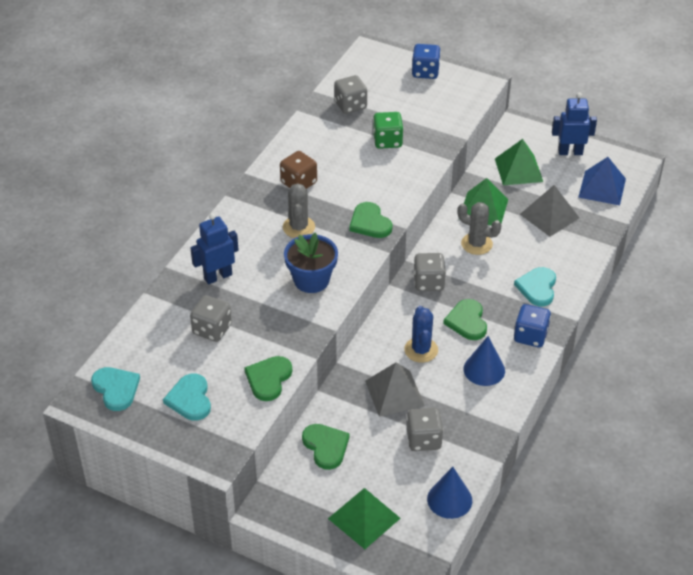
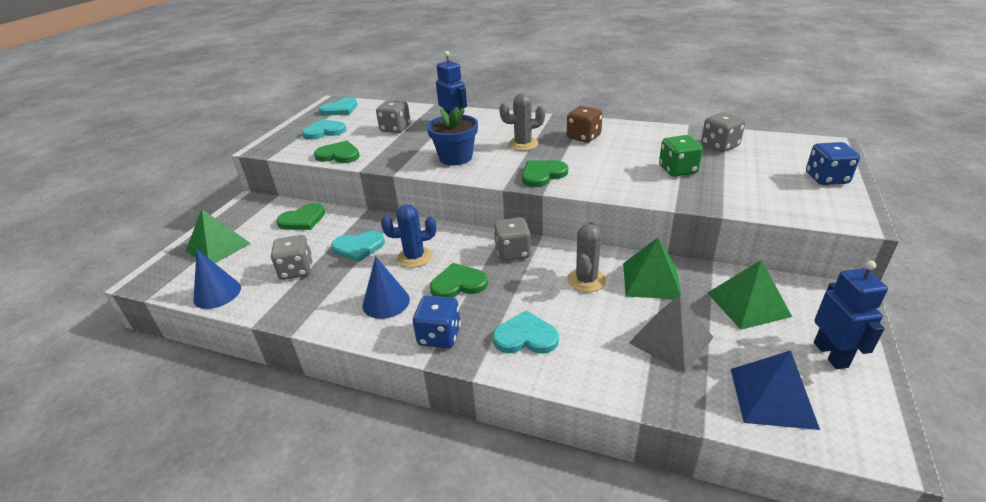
camera: 85 degrees right, 10 degrees down
(394, 393) = (358, 247): grey pyramid -> turquoise heart

